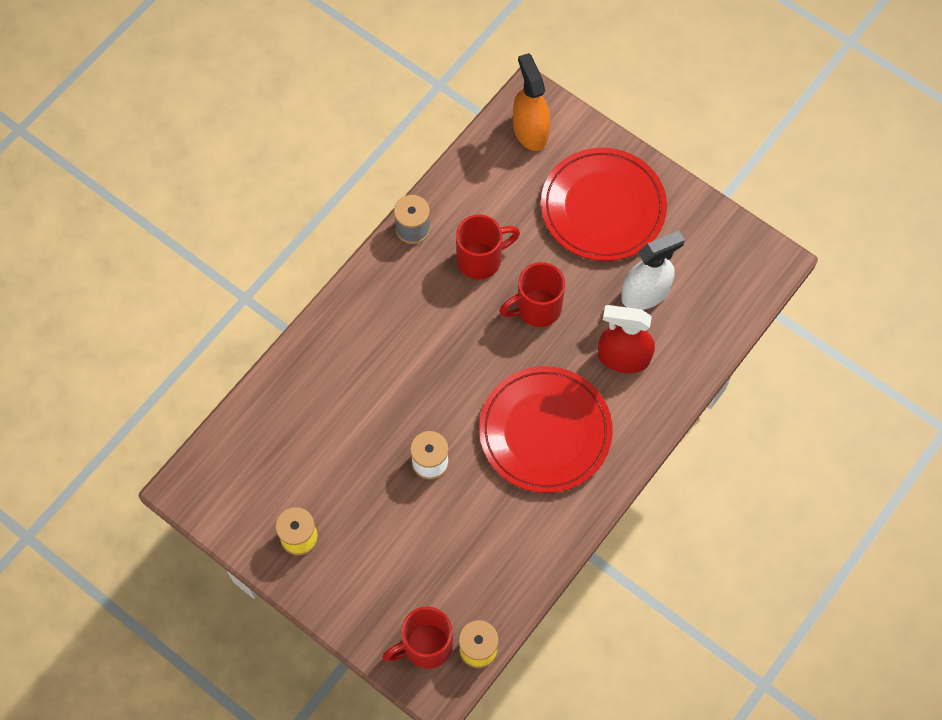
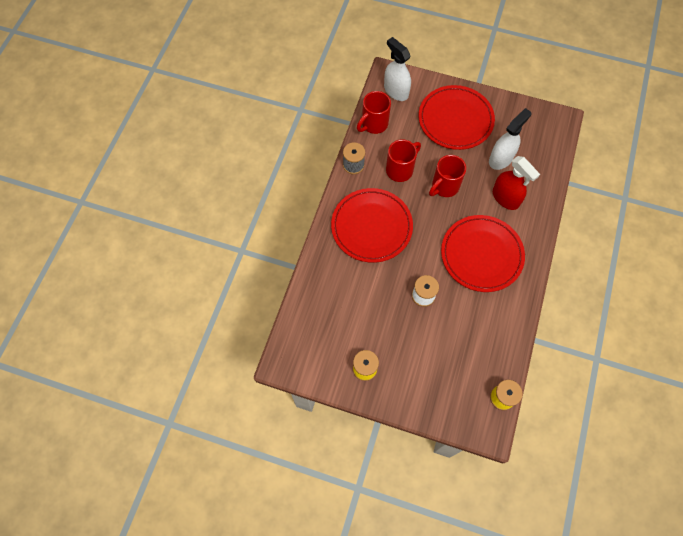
camera: 20 degrees left, 0 degrees up
(399, 333) = (371, 227): none -> red plate
(425, 646) = (470, 408): red mug -> red mug (373, 124)
(530, 130) = (396, 91): orange spray bottle -> white spray bottle
(623, 357) = (505, 198): red spray bottle -> red spray bottle turned 120 degrees counterclockwise

